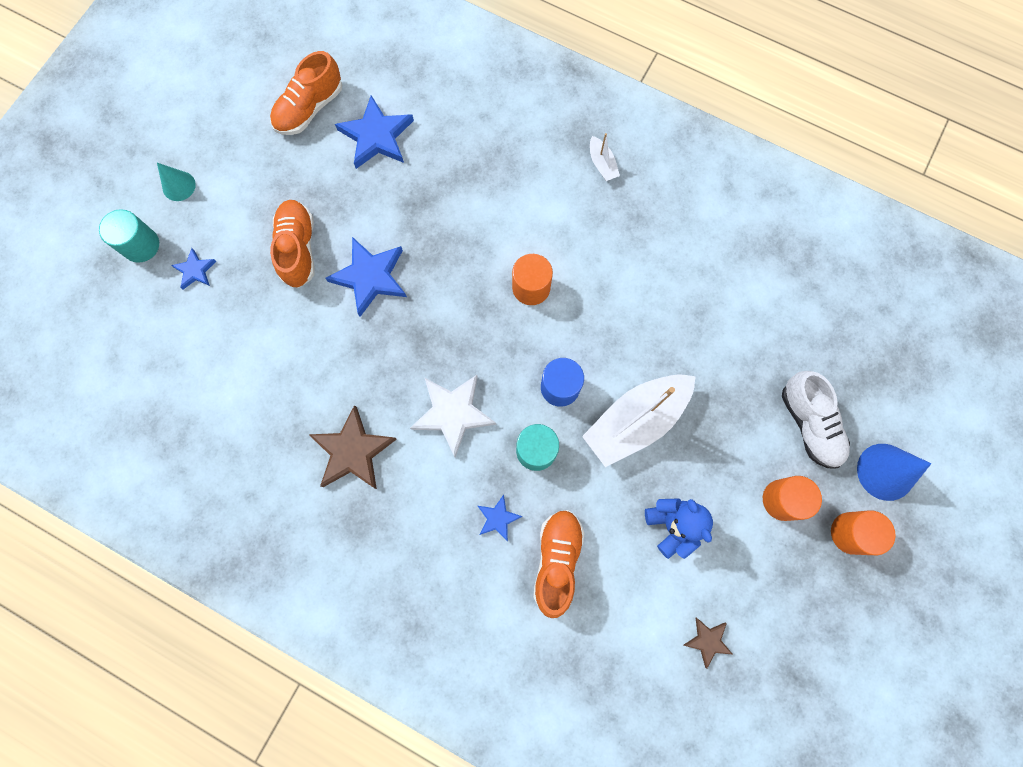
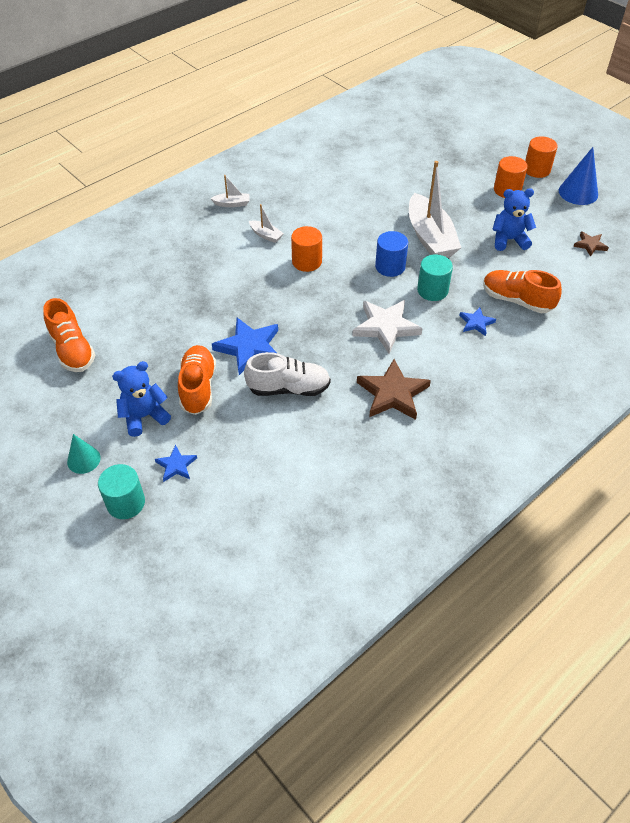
camera: 70 degrees left, 25 degrees down
(245, 215) = (144, 417): none -> blue teddy bear
(298, 249) = (198, 387): orange shoe -> orange shoe turned 75 degrees clockwise
(376, 136) = (128, 315): blue star -> none
(560, 224) = (266, 235): none -> white boat
(809, 424) = (462, 166): white shoe -> white shoe (288, 388)
(885, 471) = (503, 147): blue cone -> blue cone (578, 192)

